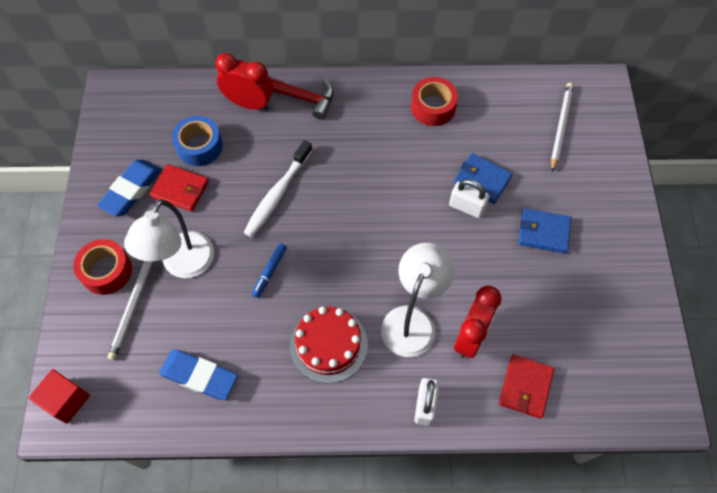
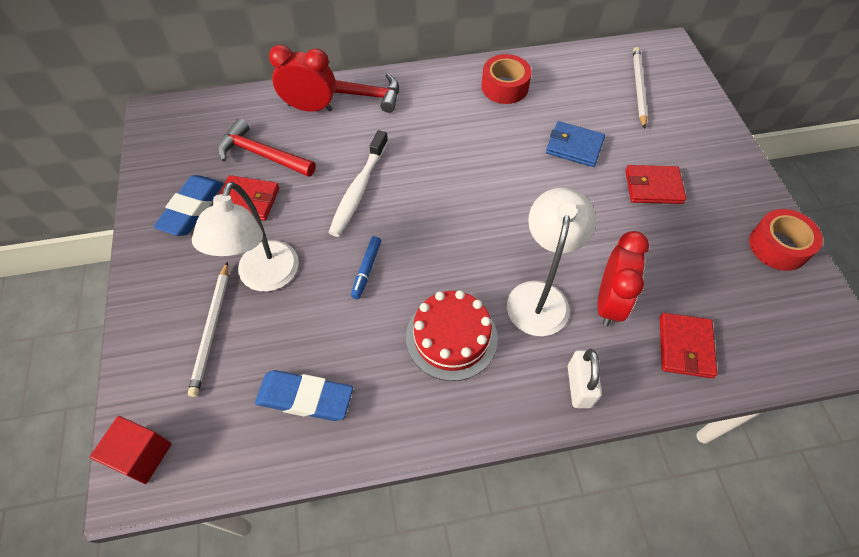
camera: 10 degrees left, 5 degrees down
(106, 271) = (174, 298): red tape -> red tape (778, 246)
(199, 146) = (262, 155): blue tape -> red hammer
(466, 207) = (566, 174): white padlock -> none
(543, 232) = (653, 187): blue wallet -> red wallet

